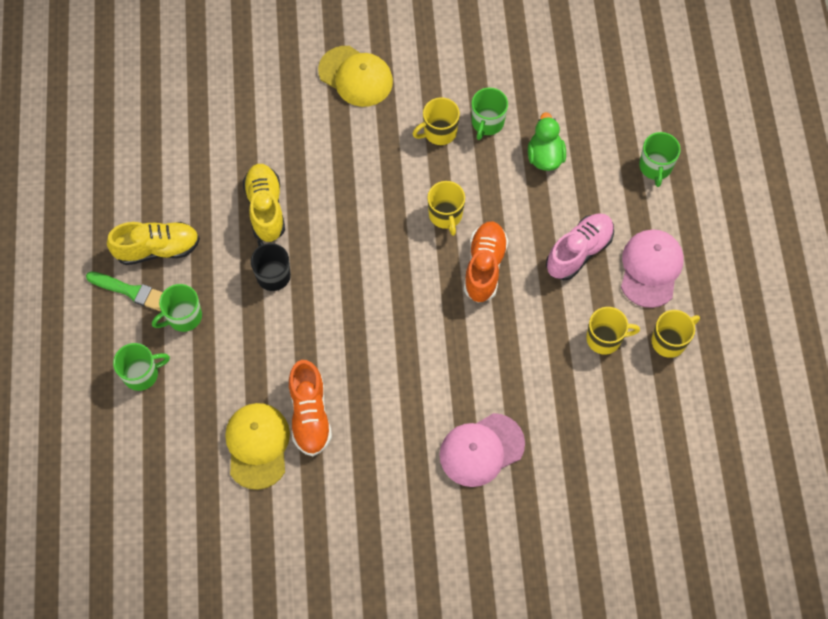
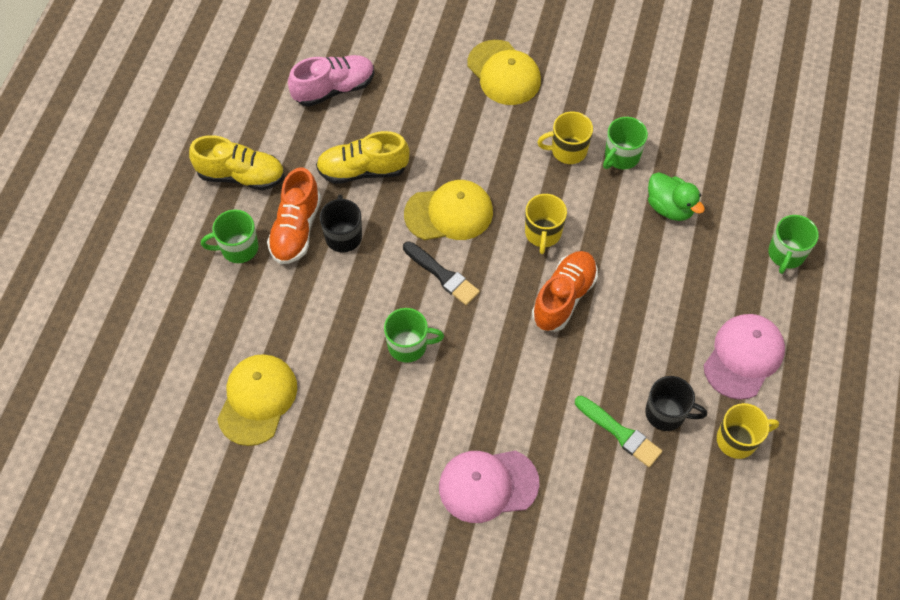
camera: 20 degrees right, 5 degrees down
(130, 291) = (198, 207): green brush -> green brush (620, 433)
(142, 374) = (174, 290): green mug -> green mug (409, 345)
(266, 208) = (363, 170): yellow shoe -> yellow shoe turned 105 degrees counterclockwise
(310, 415) = (323, 387): orange shoe -> orange shoe (296, 229)
(357, 223) = (449, 213): none -> yellow cap
(373, 281) = (442, 275): none -> black brush
(545, 156) = (669, 207): green duck -> green duck turned 120 degrees clockwise
(579, 252) = (671, 314): pink shoe -> pink shoe (334, 89)
(605, 338) = (666, 413): yellow mug -> black mug

